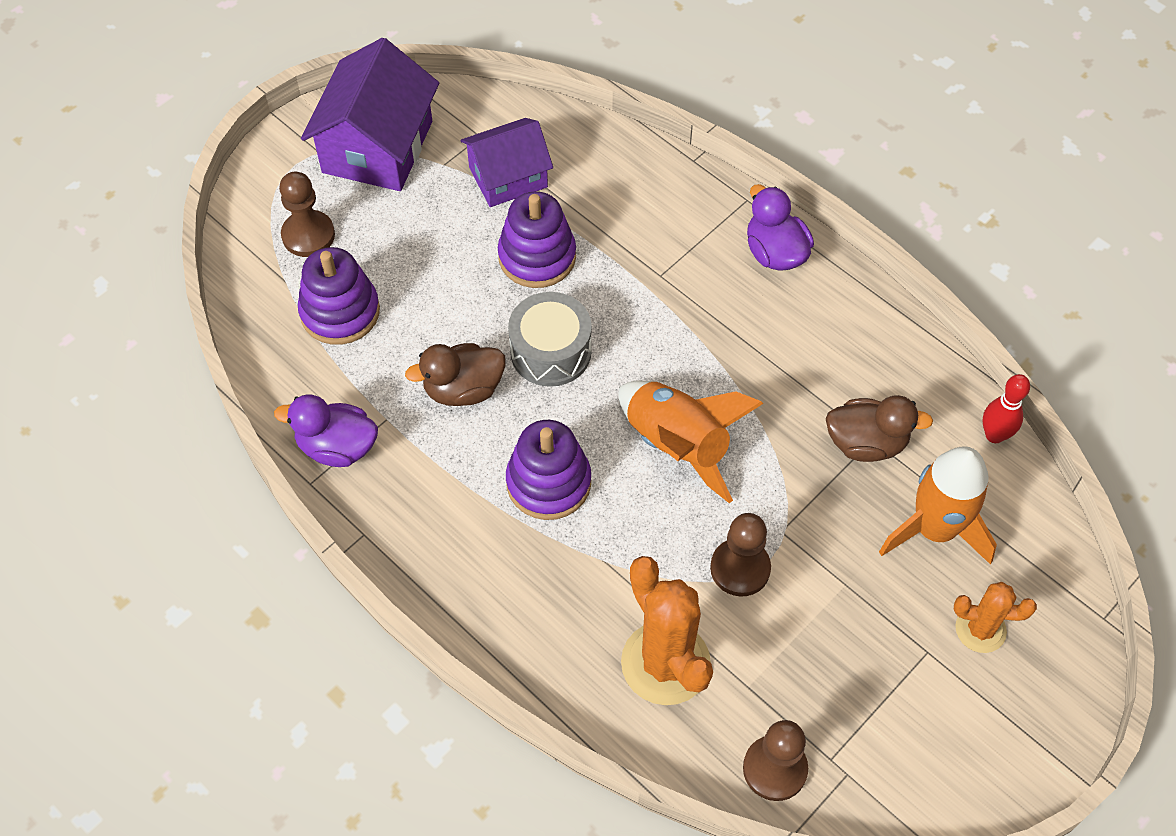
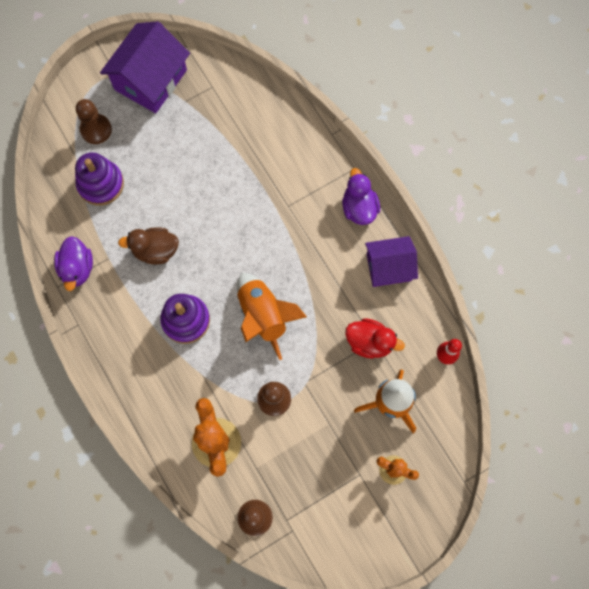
camera: 15 degrees right, 15 degrees up
(337, 447) = (77, 268): purple duck -> purple duck turned 120 degrees counterclockwise
(508, 177) = (220, 119): purple house -> purple house (388, 267)
(537, 257) = (221, 176): purple stacking toy -> none
(550, 351) = (211, 239): grey drum -> none
(866, 443) = (369, 342): brown duck -> red duck

